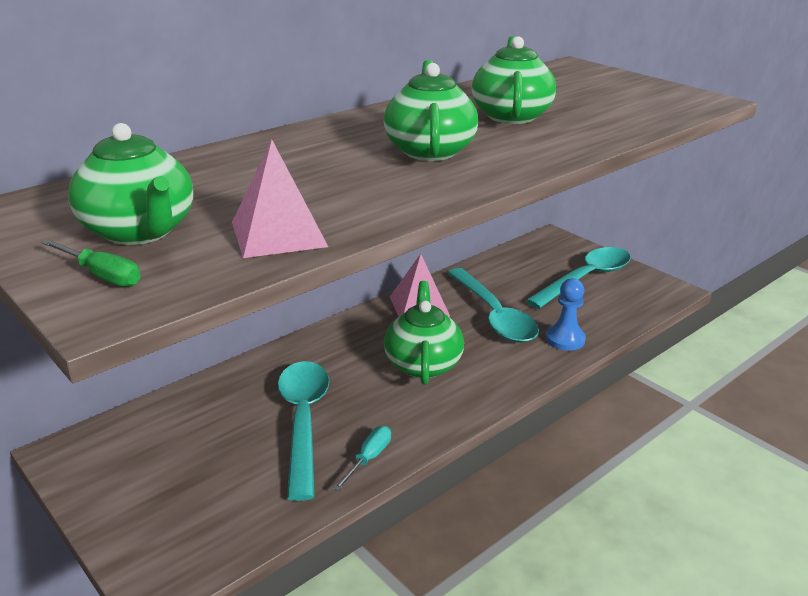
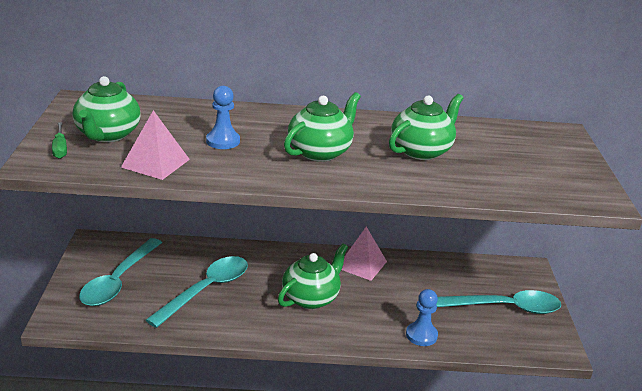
camera: 40 degrees right, 0 degrees up
(306, 180) = (223, 141): none -> blue pawn
(368, 459) = (209, 327): turquoise screwdriver -> none
(494, 315) = (399, 295): turquoise spoon -> turquoise spoon (118, 281)

